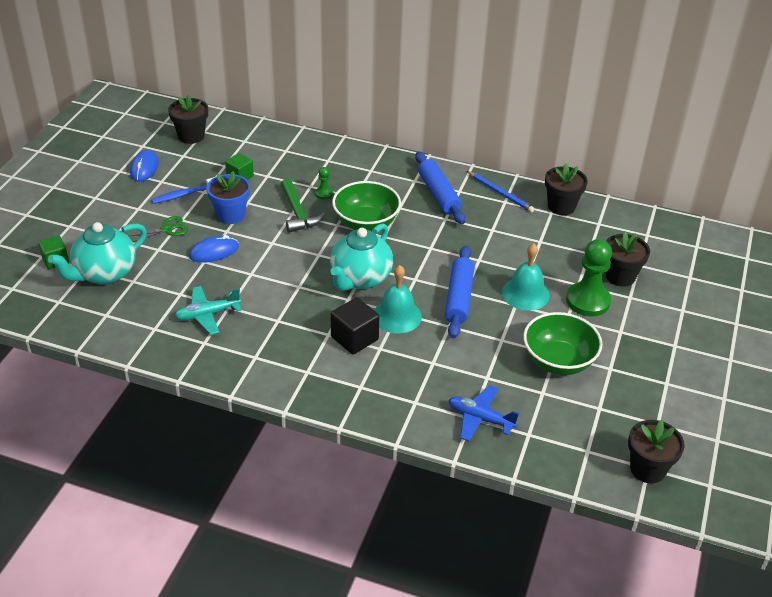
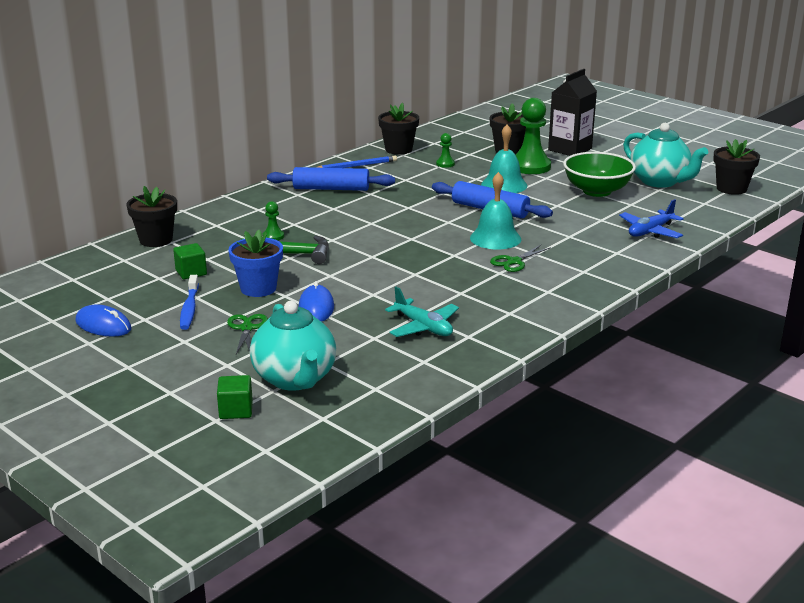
camera: 65 degrees left, 15 degrees down
(191, 136) = (73, 287): black flower pot -> black flower pot (156, 240)
(207, 315) = (423, 327): turquoise plane -> turquoise plane turned 45 degrees counterclockwise
(354, 338) = (514, 262): black cube -> green scissors
(360, 278) = (427, 244): turquoise teapot -> turquoise teapot (660, 181)
(366, 223) = (343, 226): green bowl -> none
(549, 244) = (445, 164): none -> green pawn
(661, 319) = (570, 149): none -> black carton

